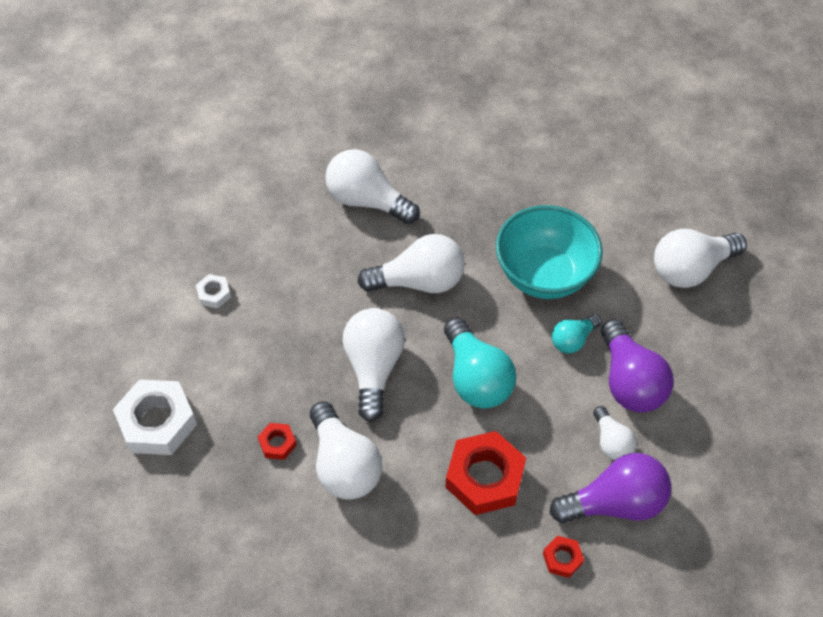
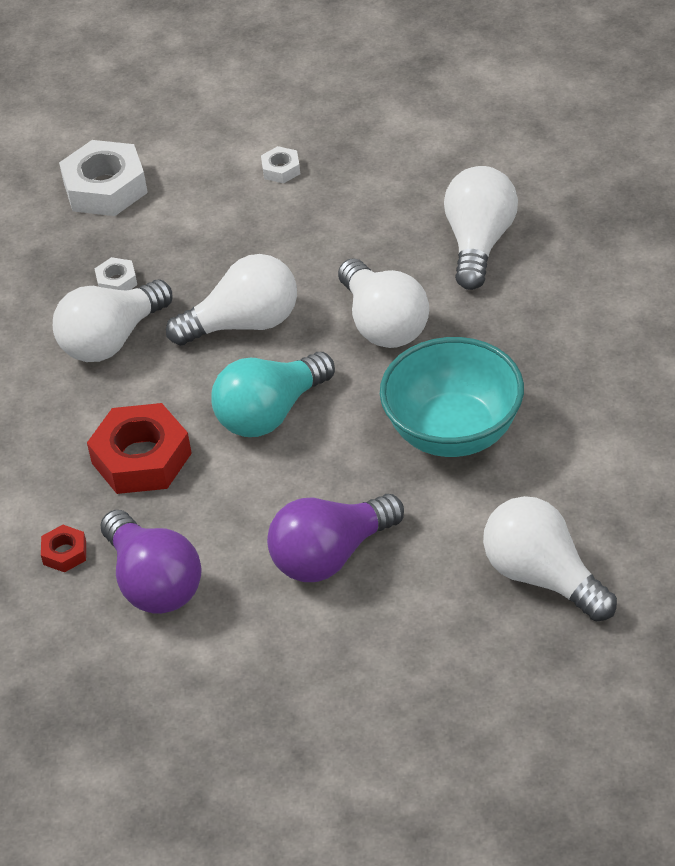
camera: 75 degrees right, 10 degrees down
(277, 443) = (117, 281): red nut -> white nut
(573, 340) = (367, 485): turquoise light bulb -> none
(611, 442) = (235, 559): white light bulb -> none

